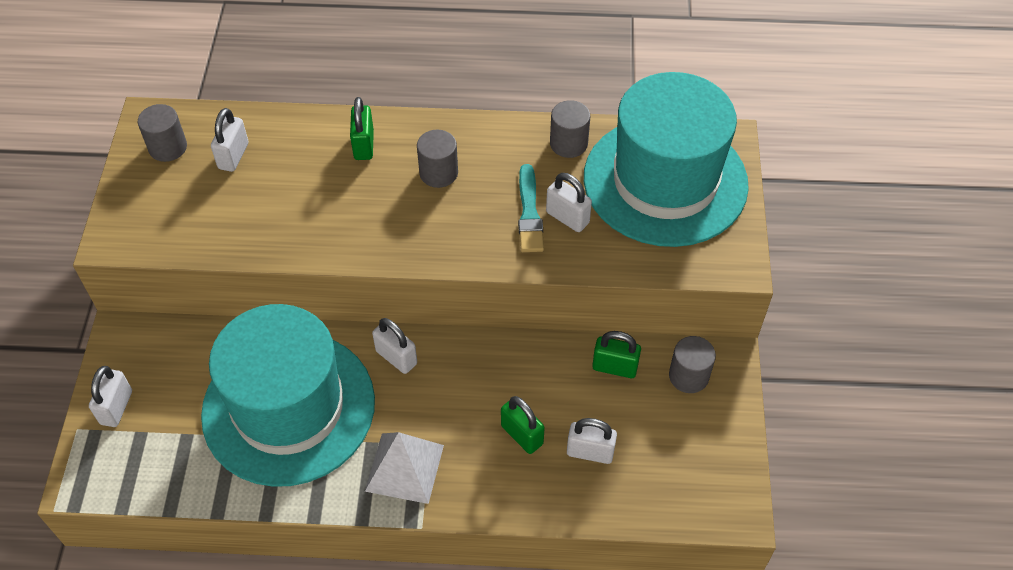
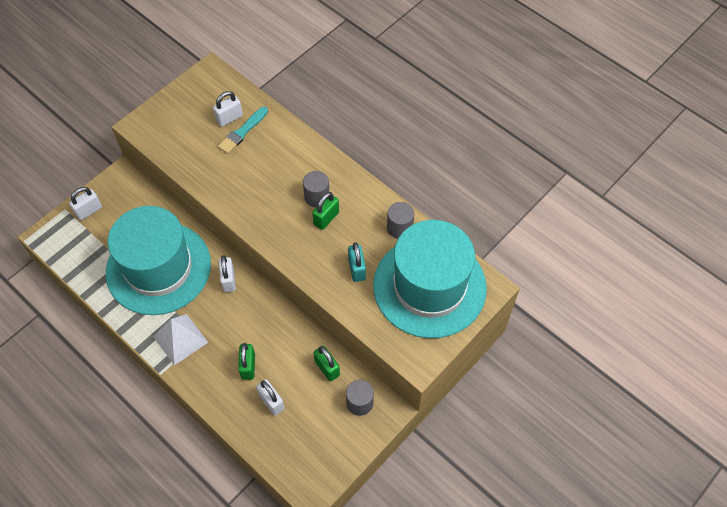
camera: 40 degrees right, 5 degrees up
(168, 147) = (204, 92): grey cylinder -> none
(364, 145) = (295, 155): green padlock -> green padlock (326, 218)
(529, 213) = (340, 252): turquoise brush -> turquoise brush (242, 132)
(567, 217) = (357, 269): white padlock -> turquoise padlock

